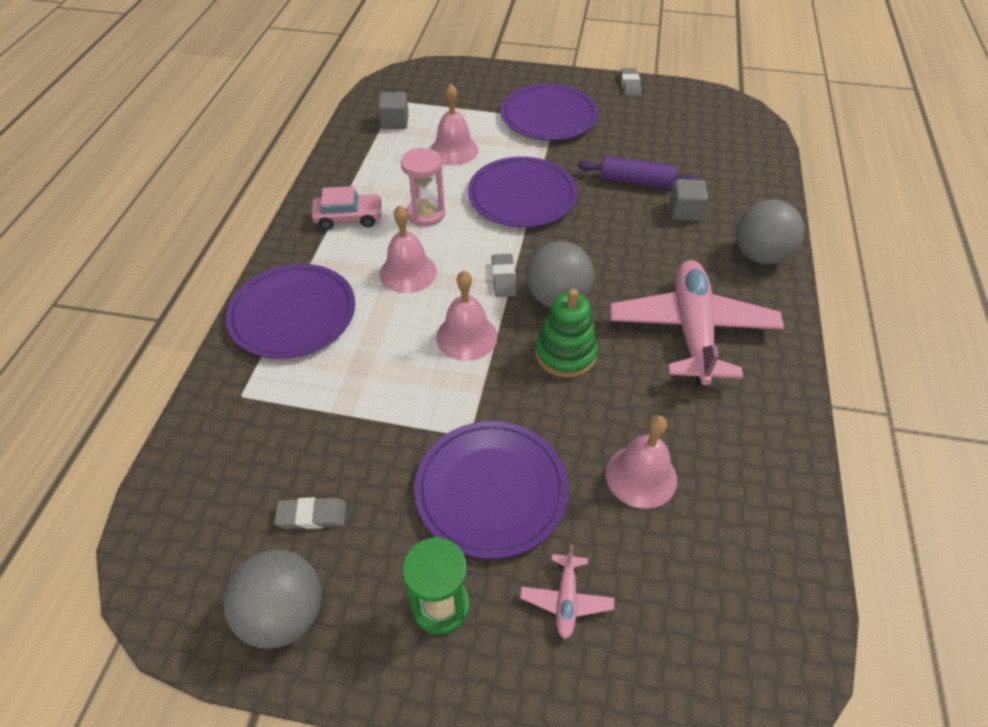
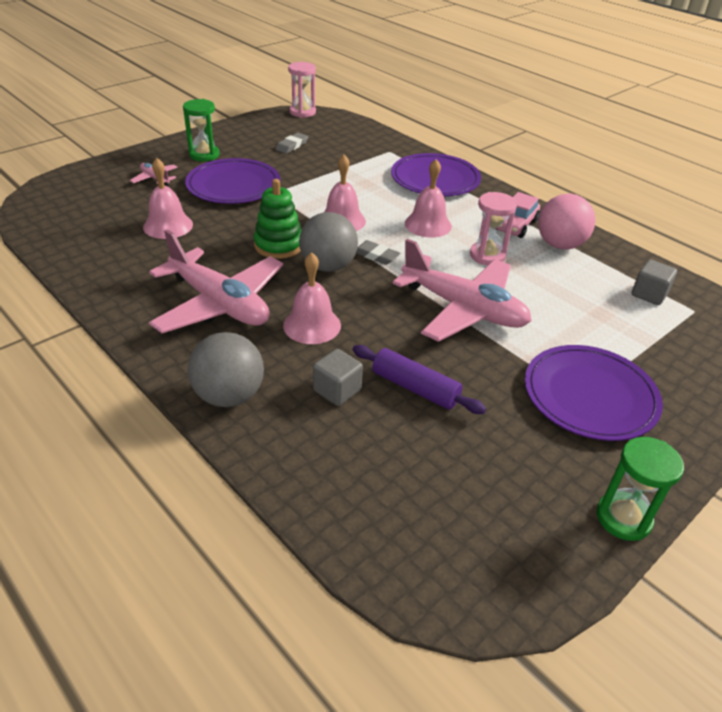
camera: 125 degrees right, 10 degrees down
(156, 601) = (302, 112): none -> pink hourglass
(284, 614) = (257, 129): grey ball -> none
(360, 182) = (560, 245): none -> pink ball
(454, 150) = (571, 306): pink bell -> pink bell (312, 325)
(522, 196) = (463, 309): purple plate -> pink plane
(630, 84) = (623, 518): grey eraser -> green hourglass
(636, 181) = (415, 388): purple rolling pin -> purple rolling pin turned 75 degrees clockwise

